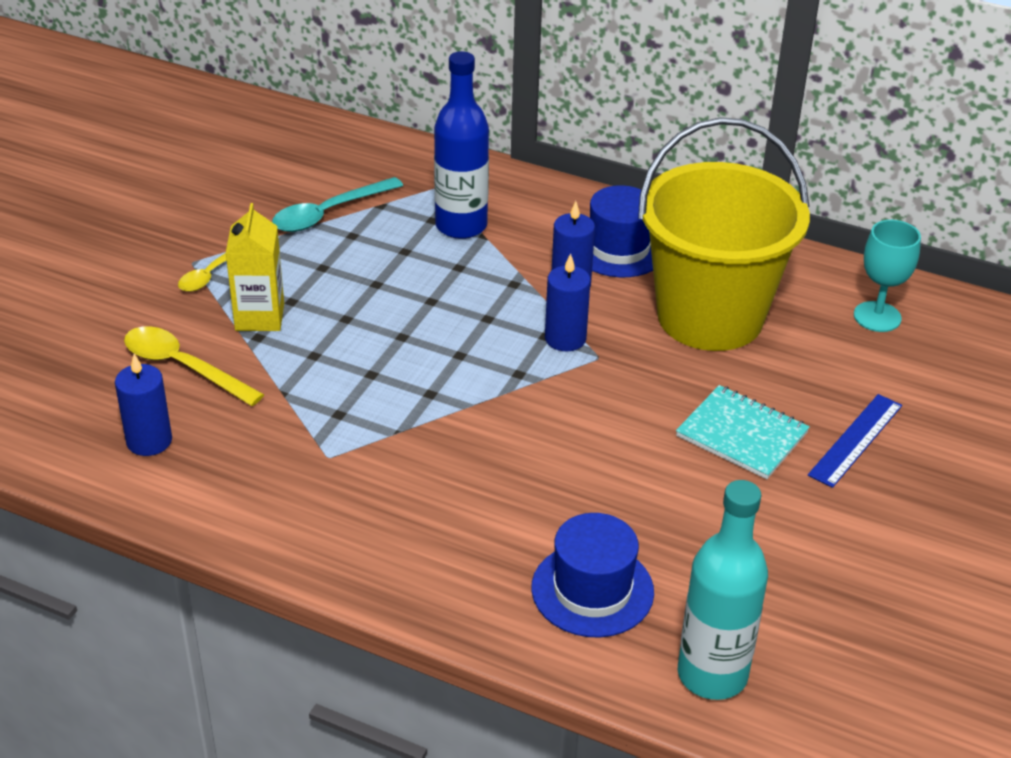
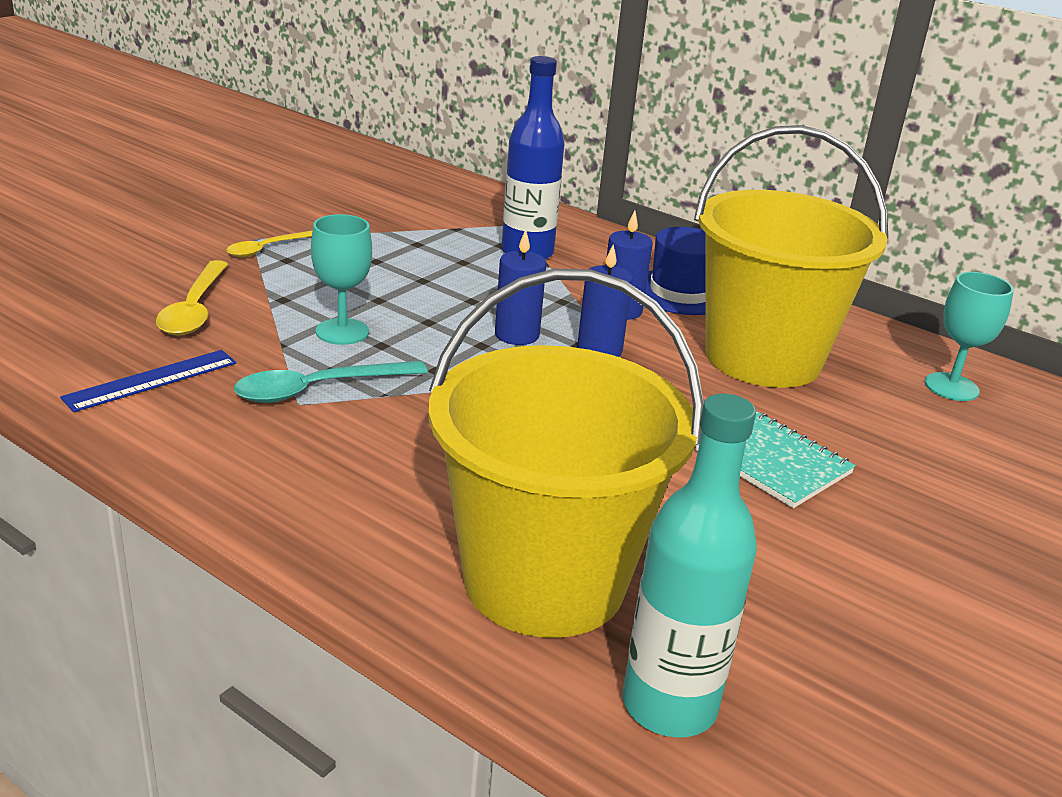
camera: 10 degrees right, 10 degrees down
(149, 441) = (120, 359): blue candle -> blue candle (517, 335)
(183, 367) = (194, 309): yellow spoon -> yellow spoon turned 135 degrees counterclockwise
(259, 317) = (293, 285): yellow carton -> none
(329, 213) = (403, 226): turquoise spoon -> turquoise spoon (318, 389)
(329, 365) = (342, 332): none -> turquoise goblet
(592, 590) = (544, 580): blue hat -> yellow bucket
(856, 440) = (910, 490): blue ruler -> blue ruler (151, 380)

